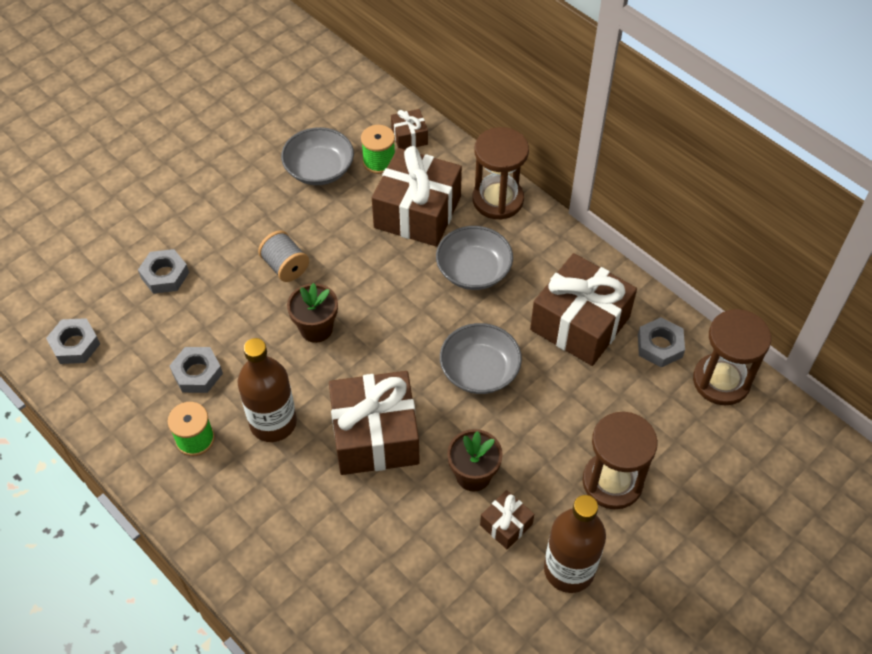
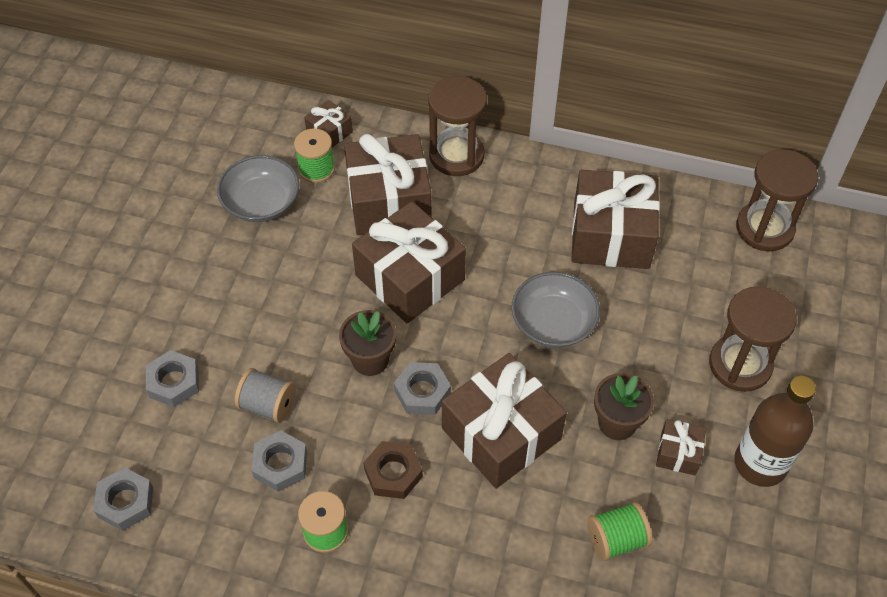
camera: 30 degrees left, 0 degrees up
(273, 422) = (393, 473): brown bottle -> brown nut
(285, 266) = (295, 313): grey spool -> grey spool (268, 405)
(391, 280) = (410, 277): none -> brown gift
(406, 563) = (616, 539): none -> green spool
(473, 270) = (481, 232): grey bowl -> none
(659, 346) = (693, 222): grey nut -> grey nut (422, 392)

